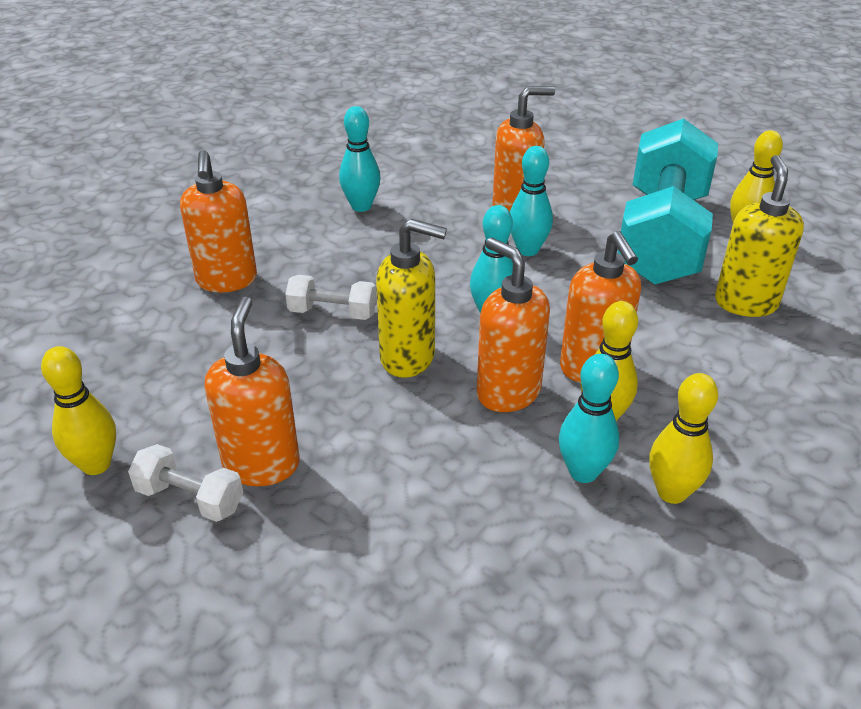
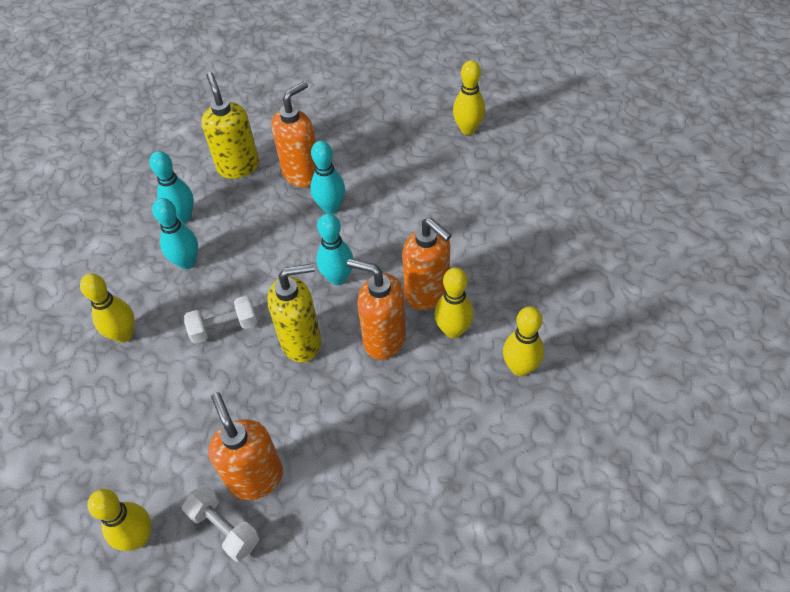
camera: 25 degrees left, 15 degrees up
(190, 498) = (224, 528): white dumbbell -> white dumbbell turned 45 degrees clockwise
(227, 280) = (124, 334): orange soap dispenser -> yellow bowling pin
(583, 472) = (462, 379): turquoise bowling pin -> turquoise bowling pin (187, 262)
(661, 237) = (415, 156): turquoise dumbbell -> none
(745, 303) = (495, 193): yellow soap dispenser -> yellow soap dispenser (238, 166)

